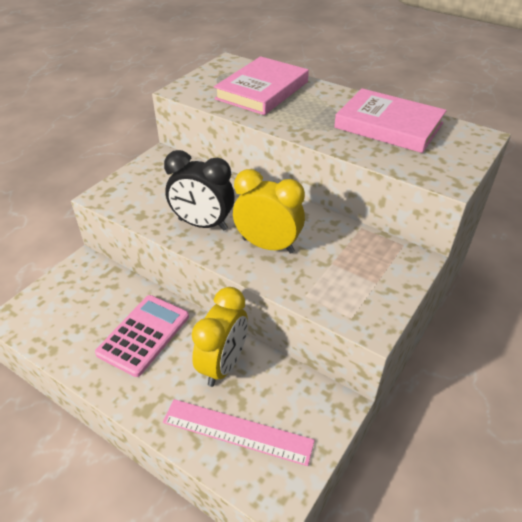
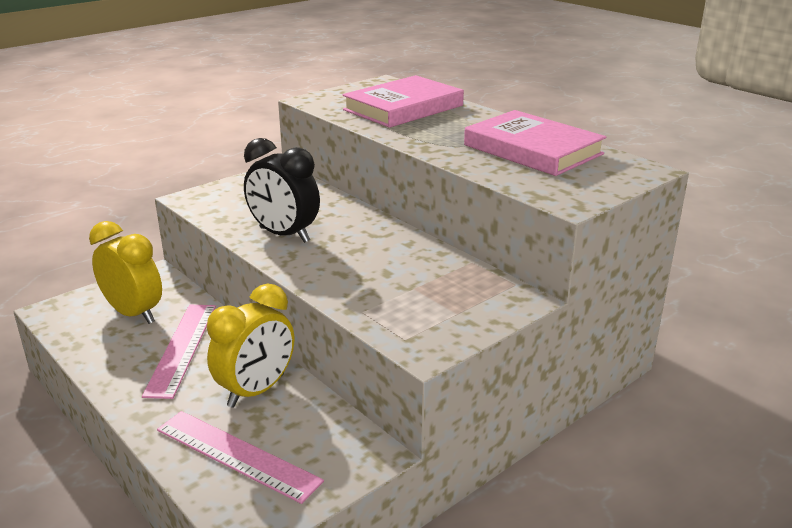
camera: 15 degrees right, 15 degrees down
(144, 335) = (182, 348): pink calculator -> pink ruler
(268, 245) = (347, 262): yellow clock -> yellow clock (134, 314)

